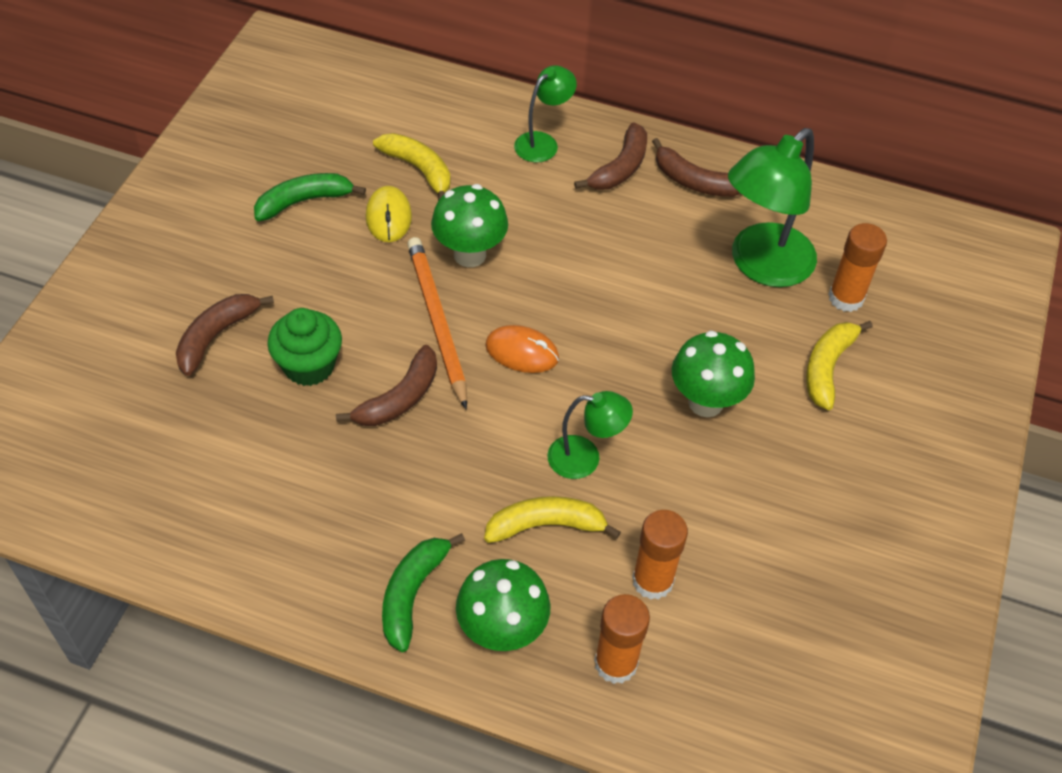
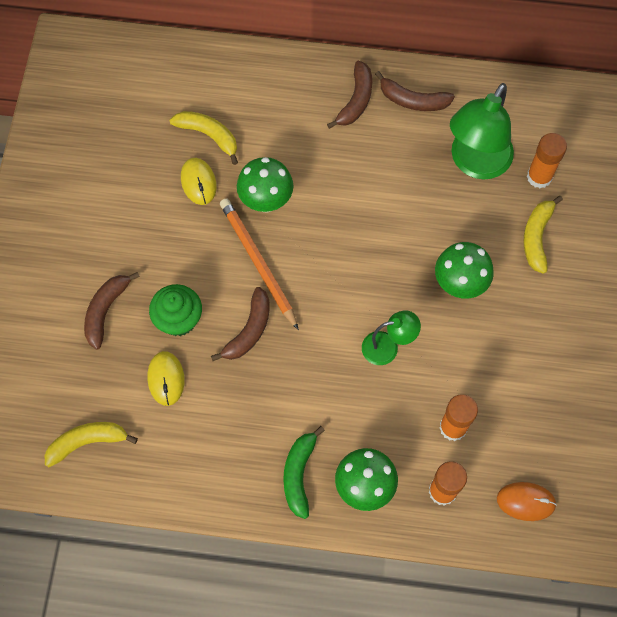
camera: 10 degrees left, 15 degrees up
(266, 433) = (166, 379): none -> yellow mouse
(304, 201) = (133, 183): green banana -> none
(522, 352) = (324, 274): orange mouse -> orange mouse (526, 502)
(543, 142) = (293, 90): green lamp -> none
(546, 525) = (374, 404): yellow banana -> yellow banana (87, 442)

